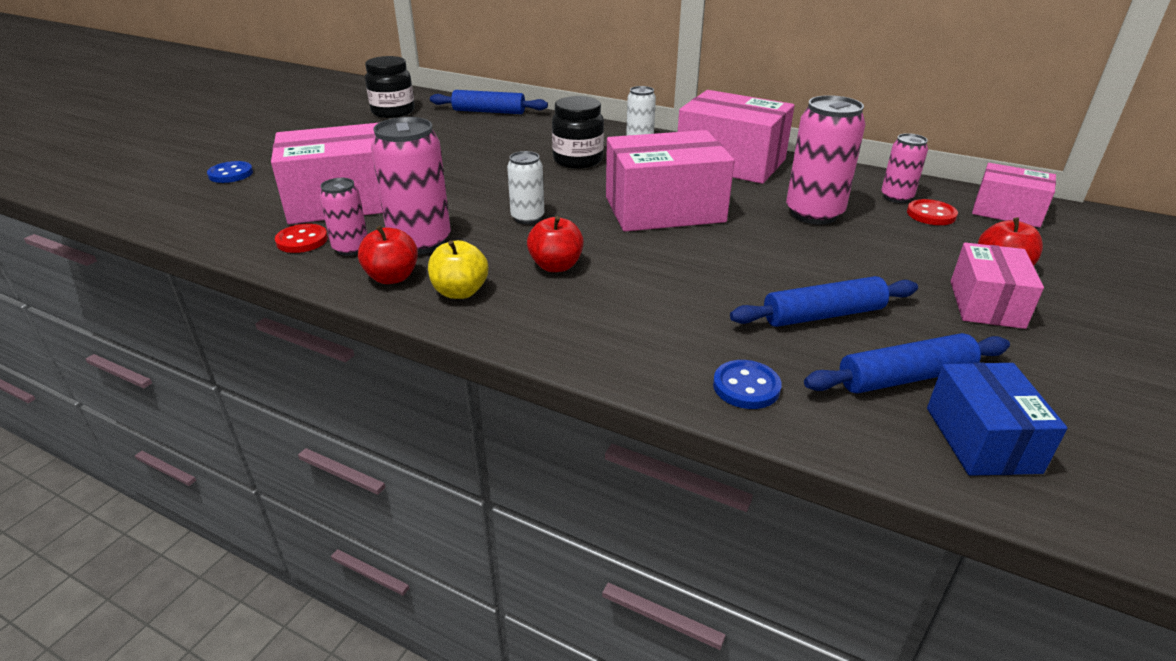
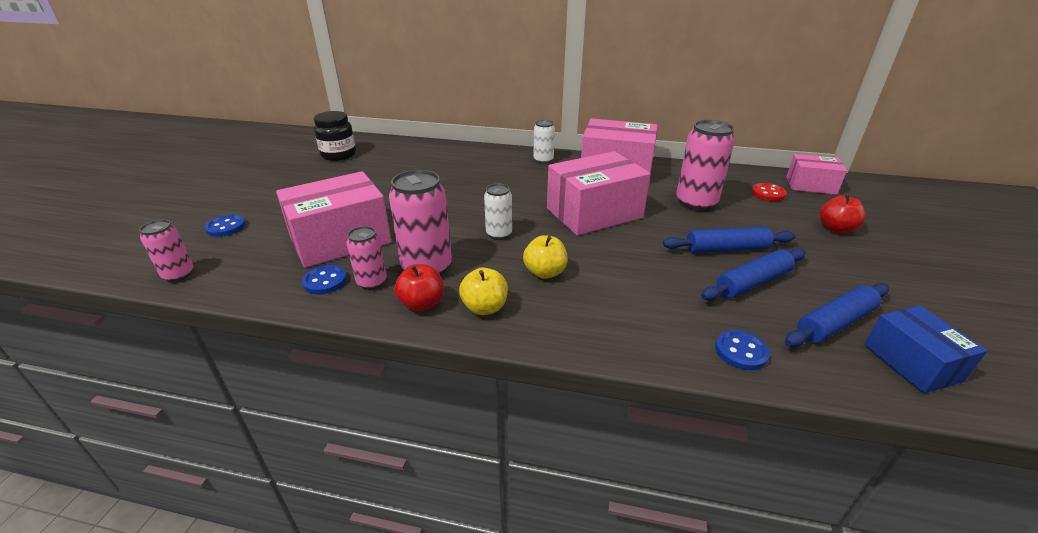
camera: 15 degrees left, 0 degrees up
(302, 240) = (325, 281): red button -> blue button
(489, 111) = (416, 147): blue rolling pin -> blue rolling pin (726, 249)
(556, 266) = (545, 272): red apple -> yellow apple
(578, 160) = (507, 180): black jar -> none
(896, 197) = (739, 183): pink can -> pink can (178, 275)
(986, 304) = (844, 256): pink box -> none

